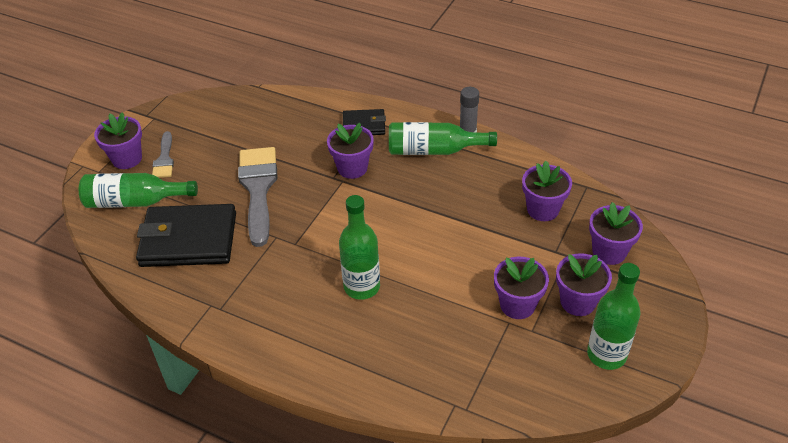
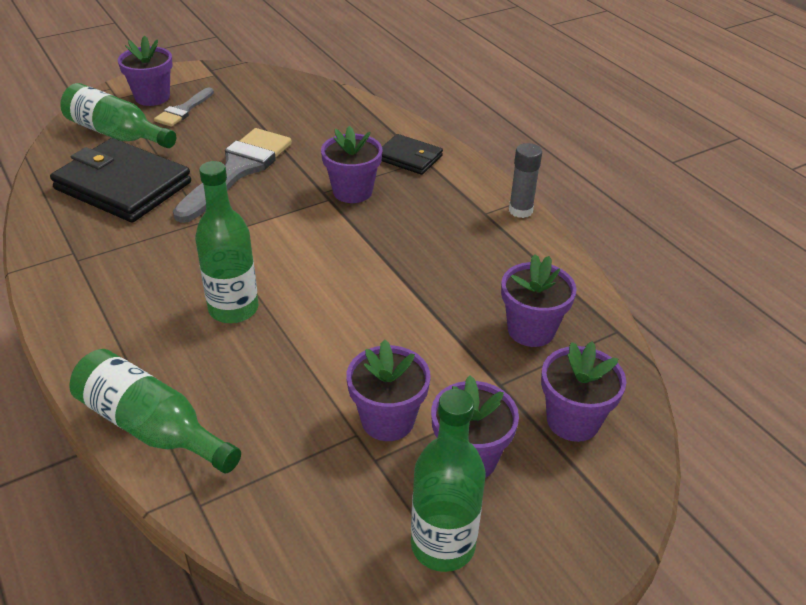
camera: 30 degrees right, 5 degrees down
(434, 150) = (461, 212): green bottle -> green bottle (151, 427)

